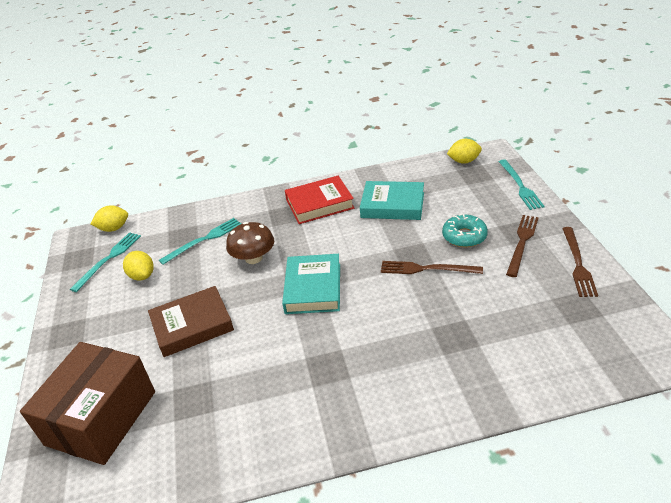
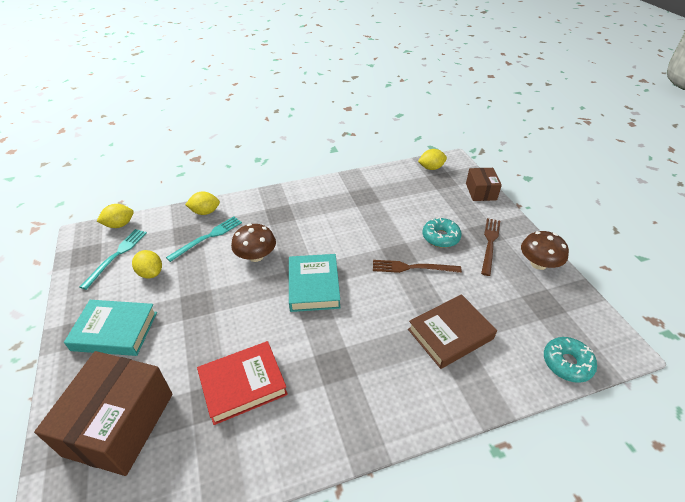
camera: 10 degrees left, 5 degrees up
(192, 325) = (203, 324): brown book -> brown book (450, 334)
(203, 214) = (205, 212): none -> yellow lemon
(319, 204) = (311, 204): red book -> red book (243, 385)
(392, 205) = (375, 207): turquoise book -> turquoise book (115, 331)
(520, 186) = (481, 191): turquoise fork -> brown box
(578, 264) = (538, 263): brown fork -> brown mushroom
(594, 369) = (567, 363): none -> turquoise donut

